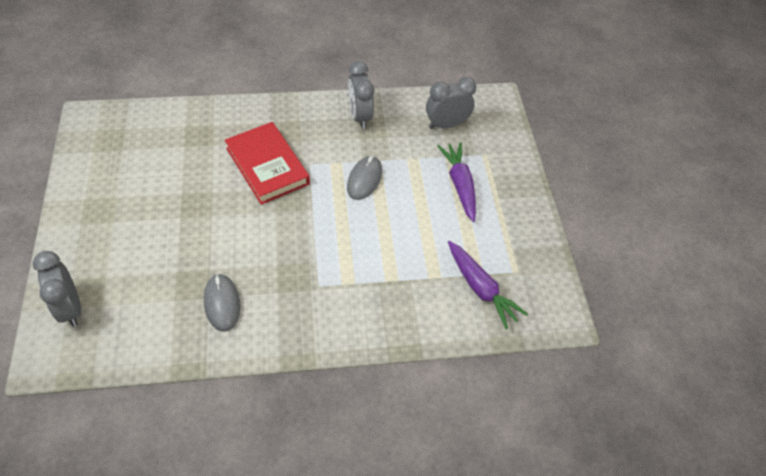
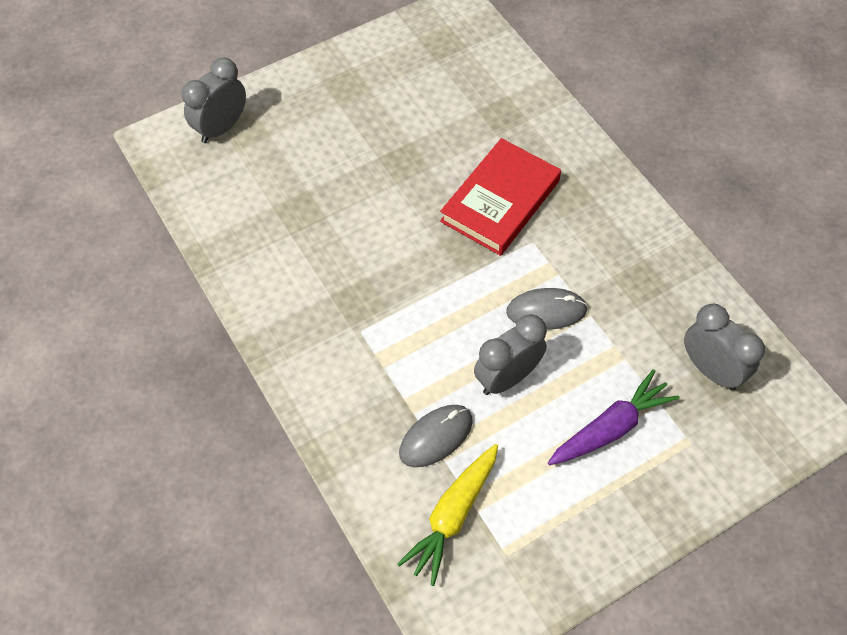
camera: 70 degrees right, 5 degrees up
(222, 303) = (289, 250): grey mouse -> grey mouse (436, 437)
(359, 116) = (649, 260): grey clock -> grey clock (507, 378)
(480, 288) = (452, 516): purple carrot -> yellow carrot

